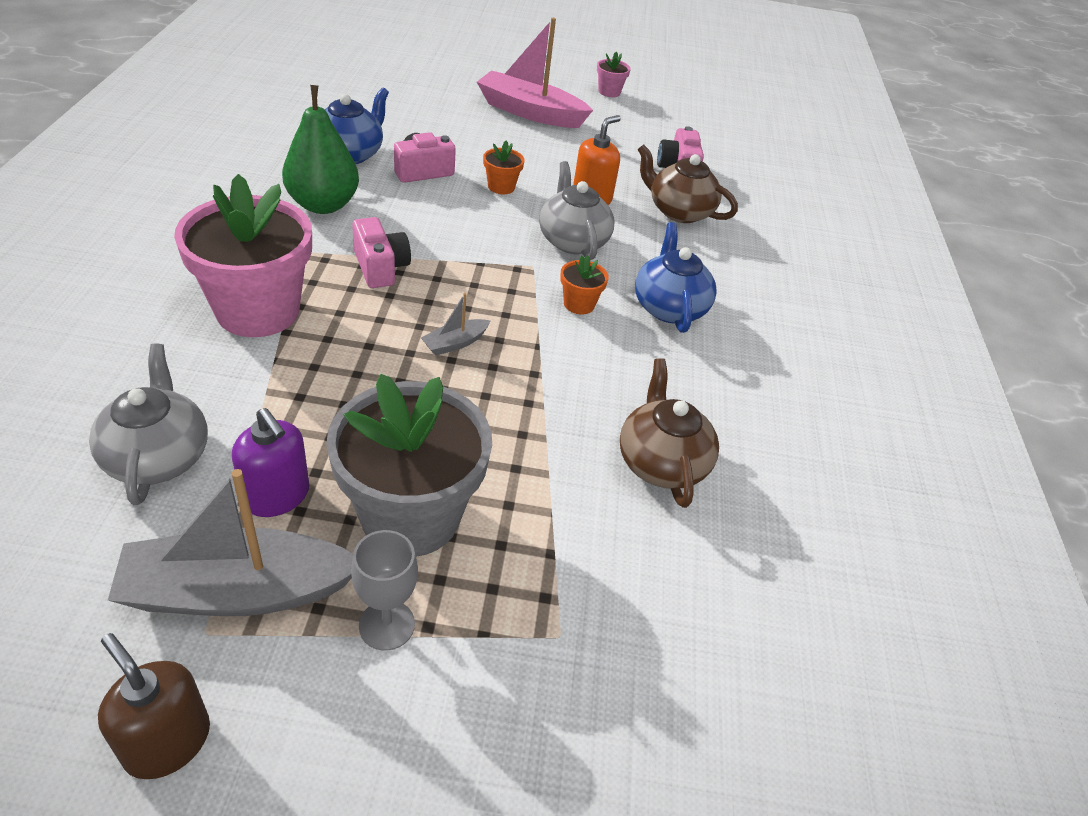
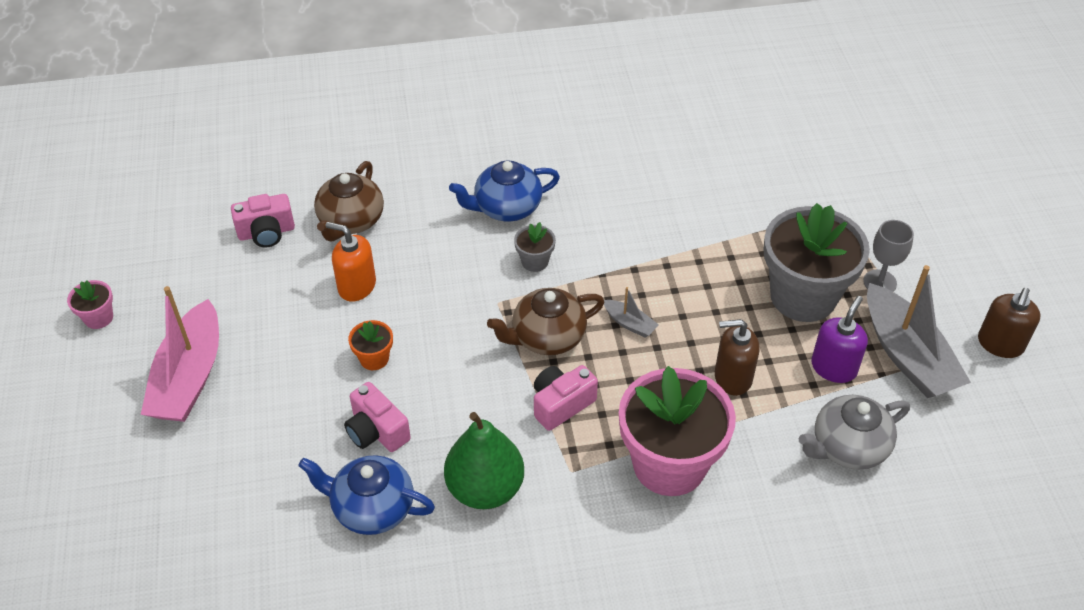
camera: 100 degrees left, 5 degrees up
(328, 396) = (732, 378): none -> brown soap dispenser
(572, 241) = (442, 284): grey teapot -> none
(579, 304) = (535, 261): orange flower pot -> grey flower pot
(661, 462) = (679, 189): brown teapot -> brown teapot (547, 337)

